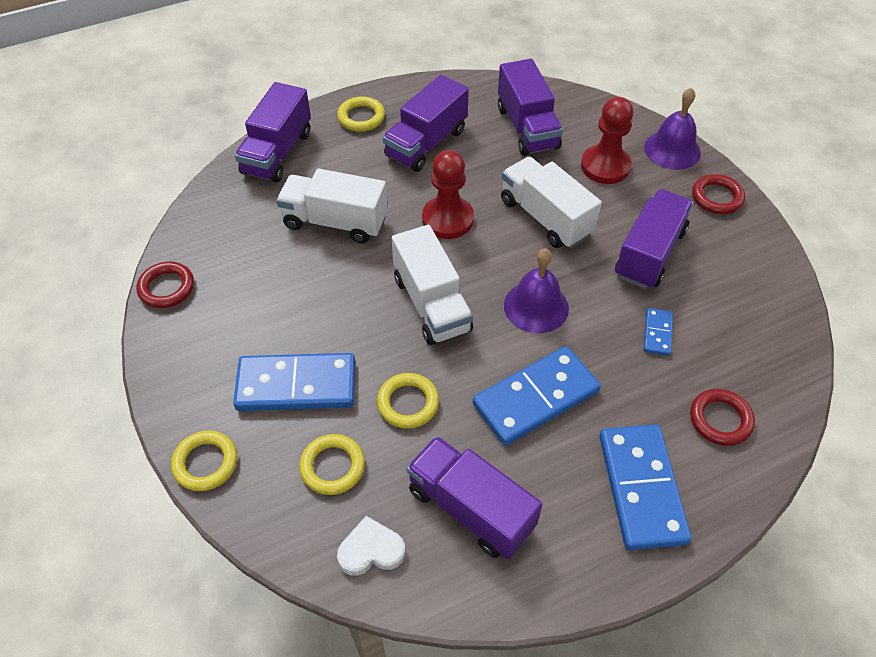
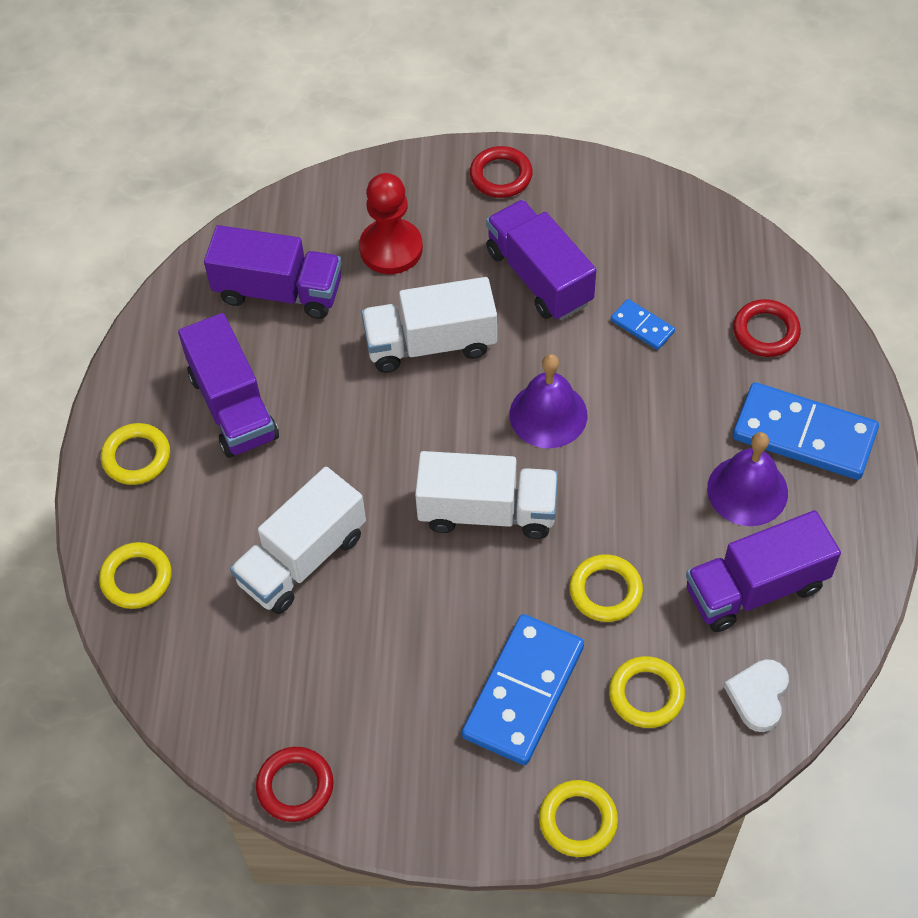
camera: 60 degrees left, 5 degrees up
(277, 153) = (136, 578): purple truck -> yellow ring
(447, 219) = (372, 440): red pawn -> none
(535, 398) = (661, 471): blue domino -> none
(672, 150) = (407, 174): purple bell -> purple bell (747, 490)

